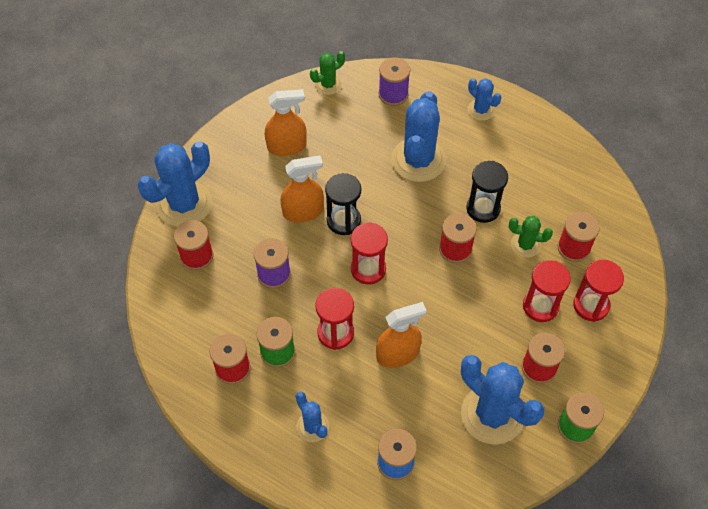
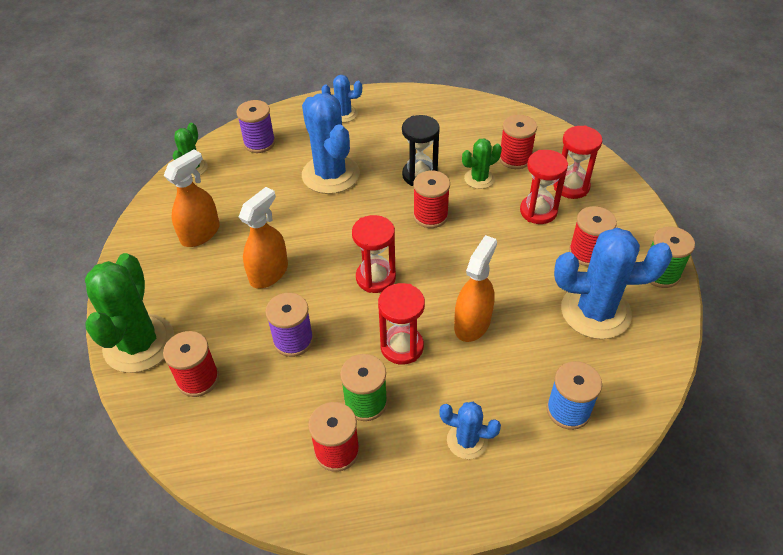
camera: 40 degrees left, 10 degrees down
(184, 204) = (139, 343): blue cactus -> green cactus
(343, 221) = (314, 256): black hourglass -> none

